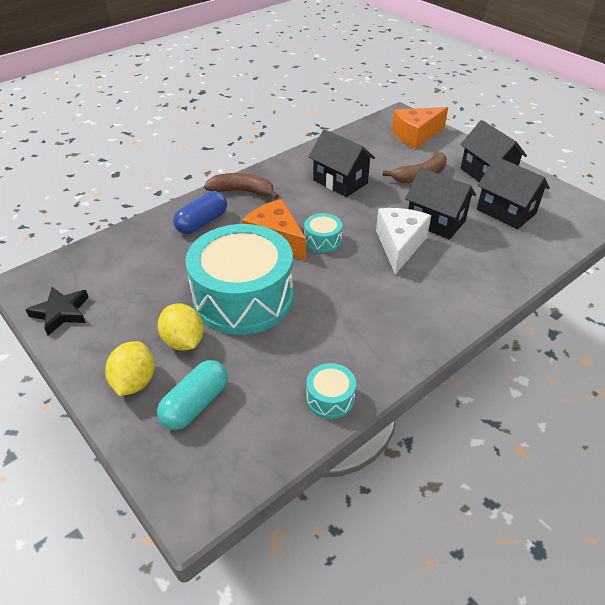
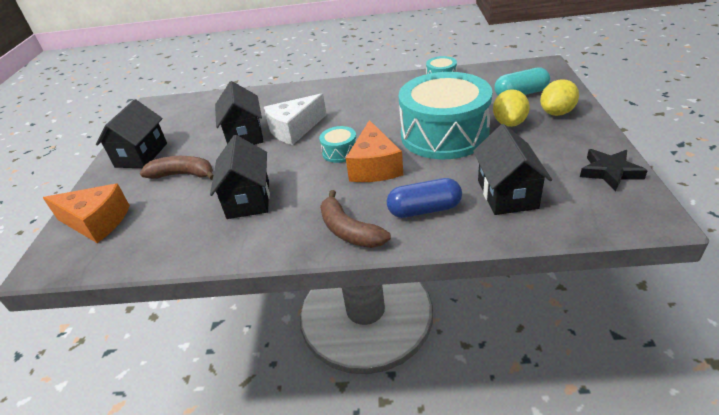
camera: 135 degrees left, 5 degrees down
(506, 211) = (192, 125): black house -> black house (507, 194)

